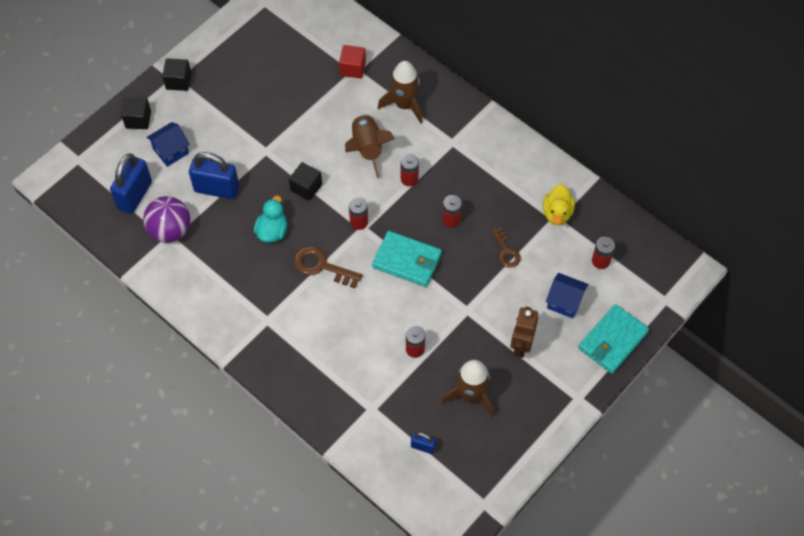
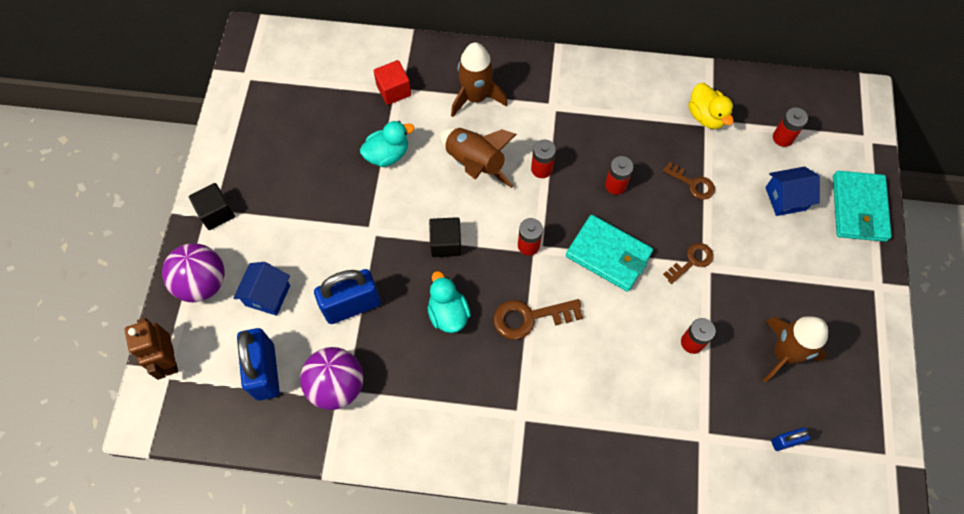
camera: 35 degrees left, 5 degrees up
(138, 119) = (202, 283): black cube -> purple ball
(314, 108) = (387, 154): none -> turquoise duck
(407, 260) = (608, 255): turquoise wallet -> turquoise wallet turned 45 degrees clockwise
(460, 300) = (692, 261): none -> brown key
(521, 346) = (785, 269): brown robot -> brown robot (169, 360)

